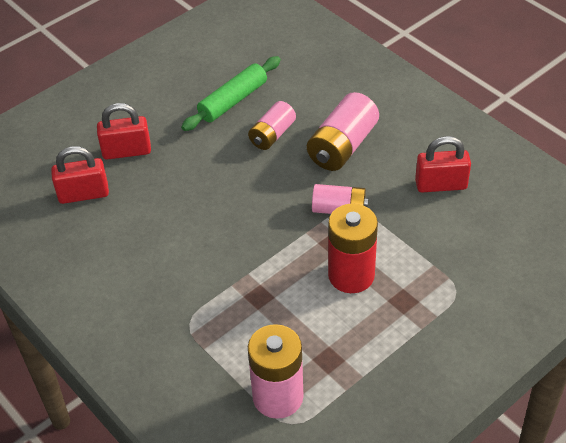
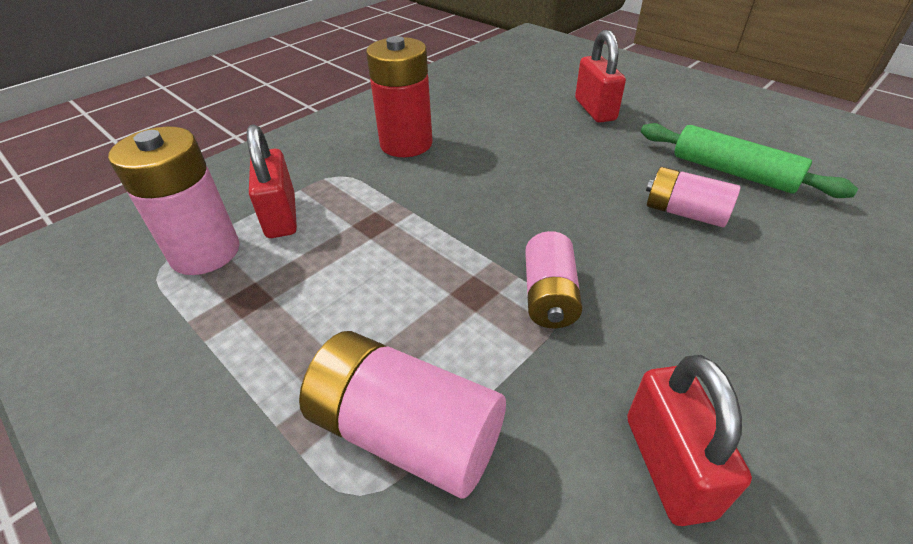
camera: 85 degrees right, 5 degrees down
(83, 194) = (521, 95): red padlock -> red padlock (281, 216)
(342, 146) = (702, 293): pink battery -> pink battery (406, 432)
(351, 275) = (406, 317): red battery -> red battery (406, 144)

